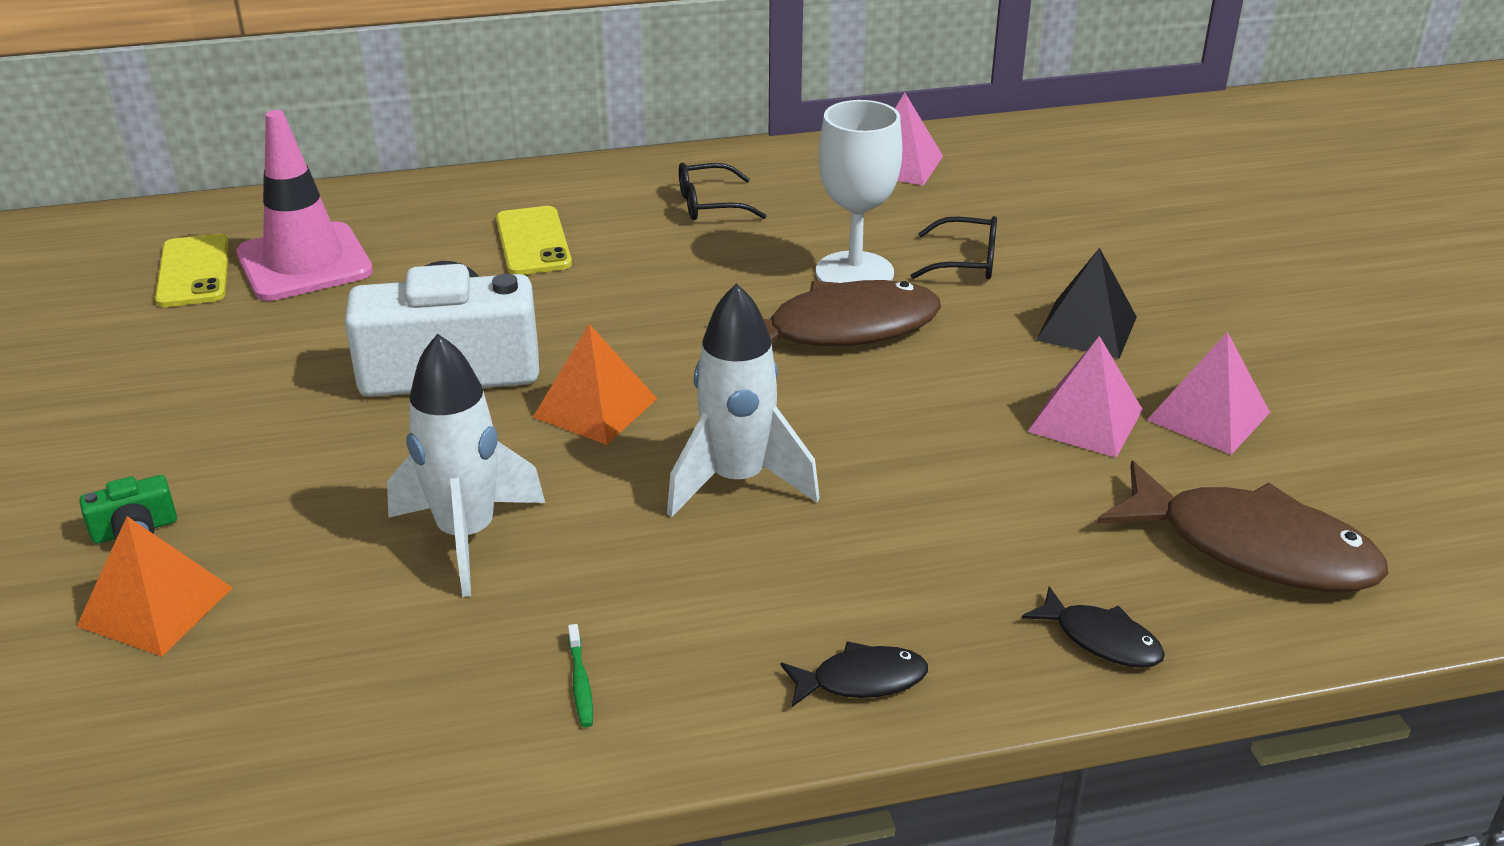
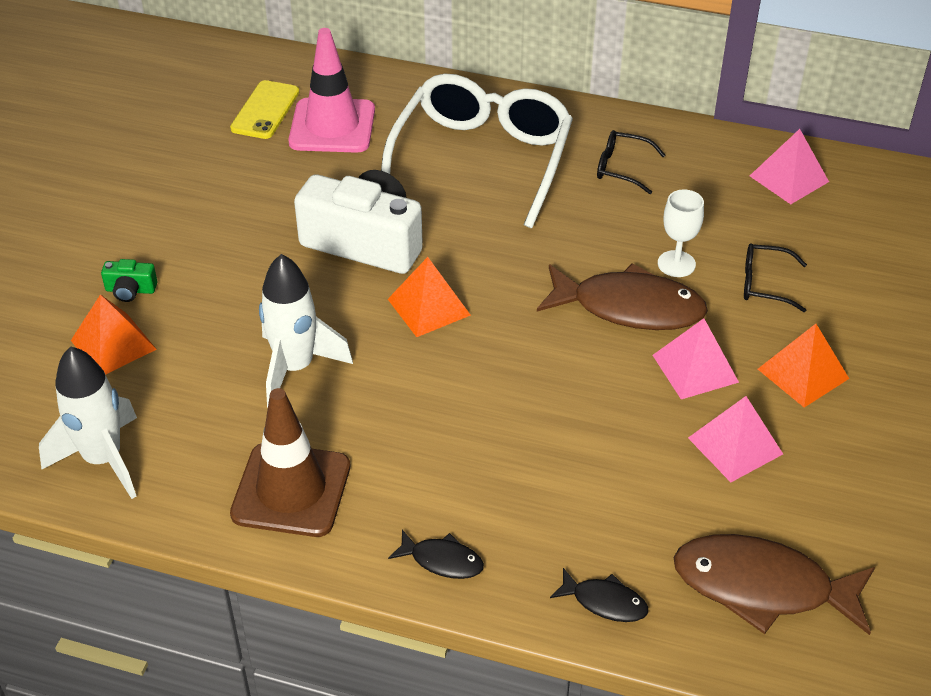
camera: 30 degrees right, 10 degrees up
(533, 242) = (482, 159): yellow phone -> white glasses
(580, 682) = (291, 490): green toothbrush -> brown traffic cone
(737, 481) = (474, 396): white rocket -> white rocket (103, 460)
(854, 273) = (676, 264): white goblet -> white goblet, size x0.64
(966, 262) = (764, 284): black glasses -> black glasses turned 150 degrees clockwise
(1086, 328) = (802, 373): black pyramid -> orange pyramid
(1101, 639) = (605, 602): black fish -> black fish turned 45 degrees counterclockwise
(1208, 416) = (825, 478): pink pyramid -> pink pyramid (695, 368)
(1253, 548) = (762, 587): brown fish -> brown fish turned 135 degrees clockwise

